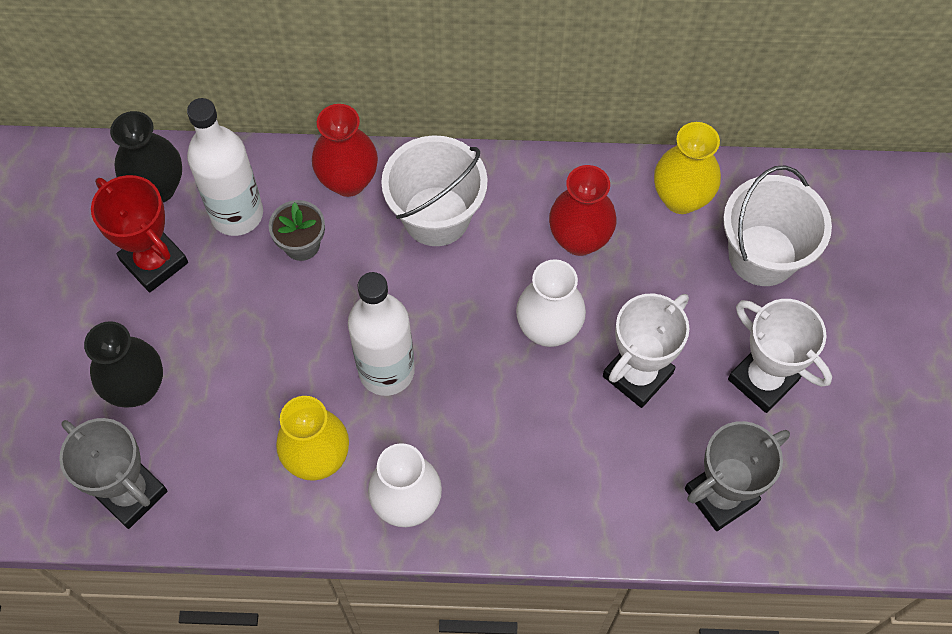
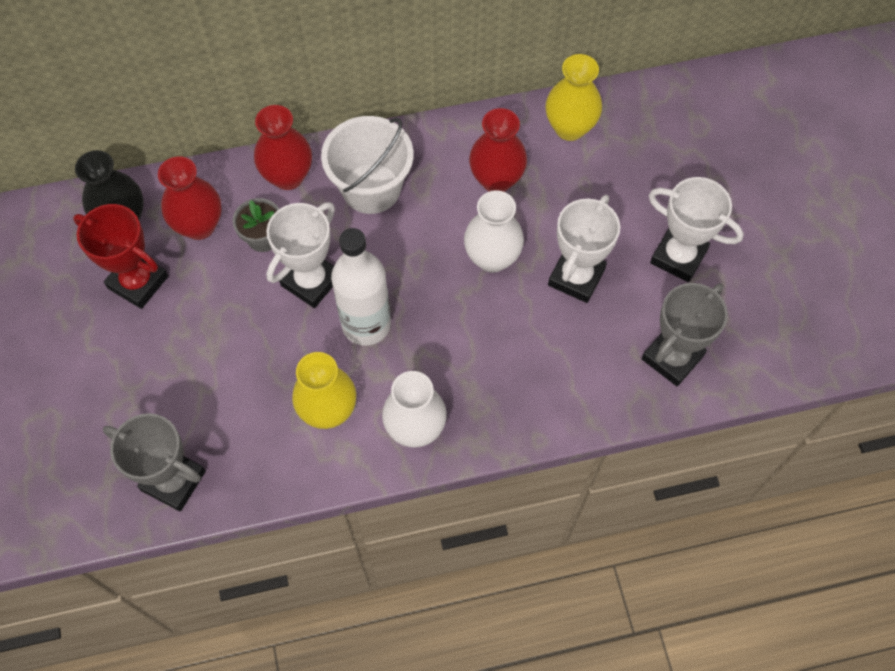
camera: 15 degrees left, 0 degrees up
(137, 388) = (154, 391): black vase -> none
(237, 214) = (199, 226): white bottle -> red vase
(340, 306) = (311, 281): none -> white trophy
(762, 255) = (649, 158): white bucket -> none

